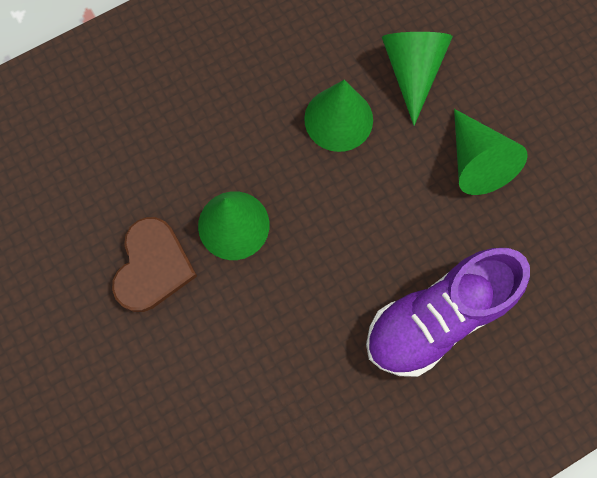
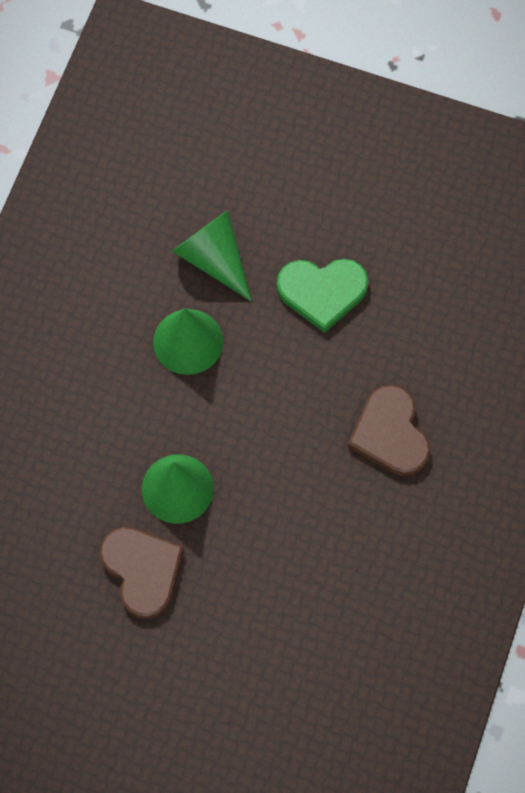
camera: 40 degrees left, 5 degrees down
(437, 317) = (390, 434): purple shoe -> brown heart
(476, 161) = (322, 292): green cone -> green heart

